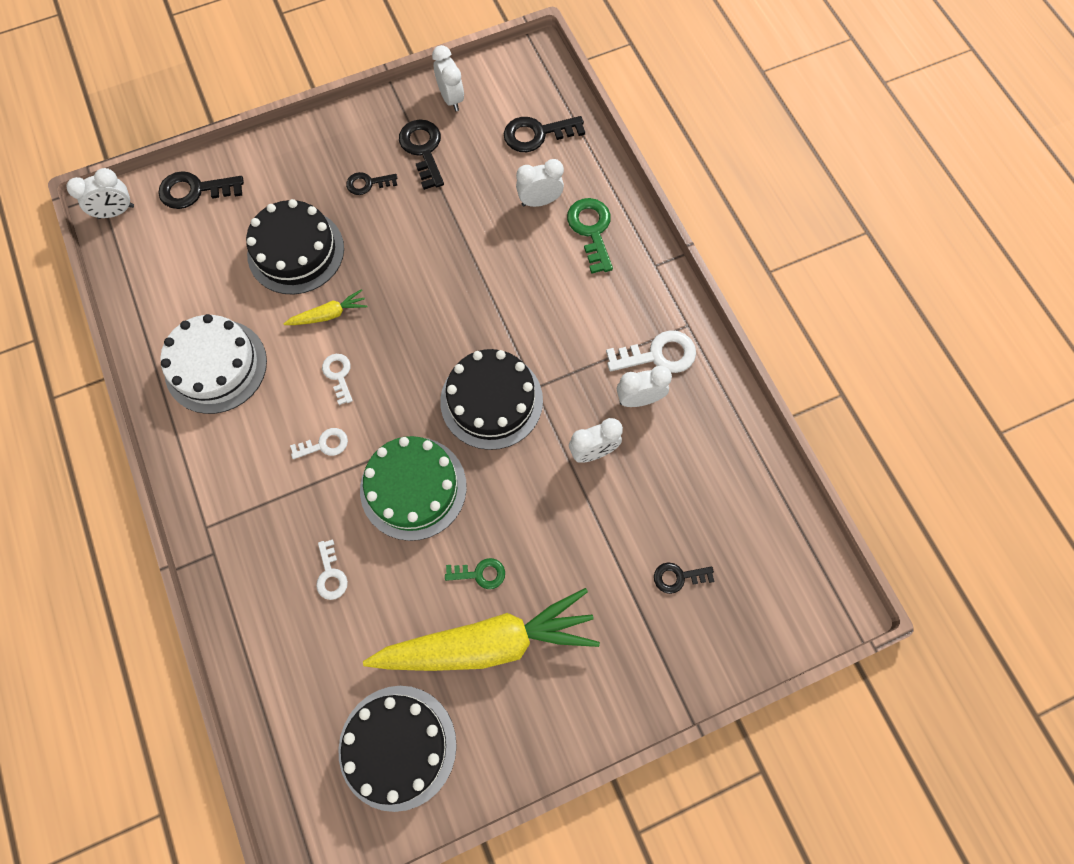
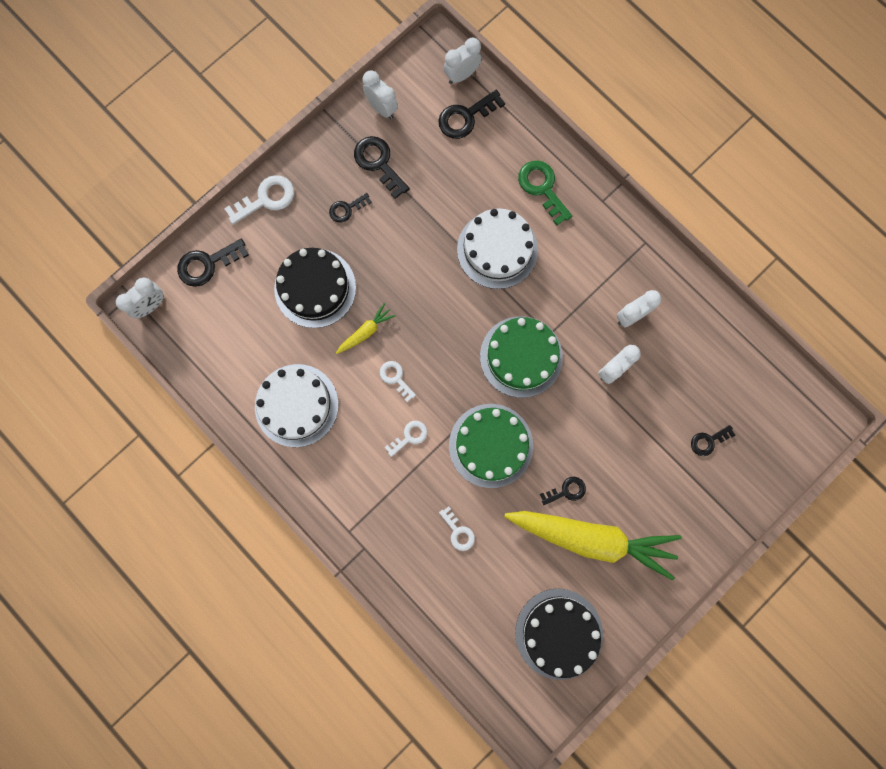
camera: 20 degrees left, 10 degrees up
(480, 573) = (566, 491): green key -> black key
(487, 642) = (591, 538): yellow carrot -> yellow carrot turned 45 degrees clockwise
(491, 400) = (521, 356): black cake -> green cake
(513, 277) = (497, 249): none -> white cake
(539, 201) = (491, 177): white clock -> white clock (462, 75)
(658, 355) = (632, 275): white key -> white key (266, 199)

